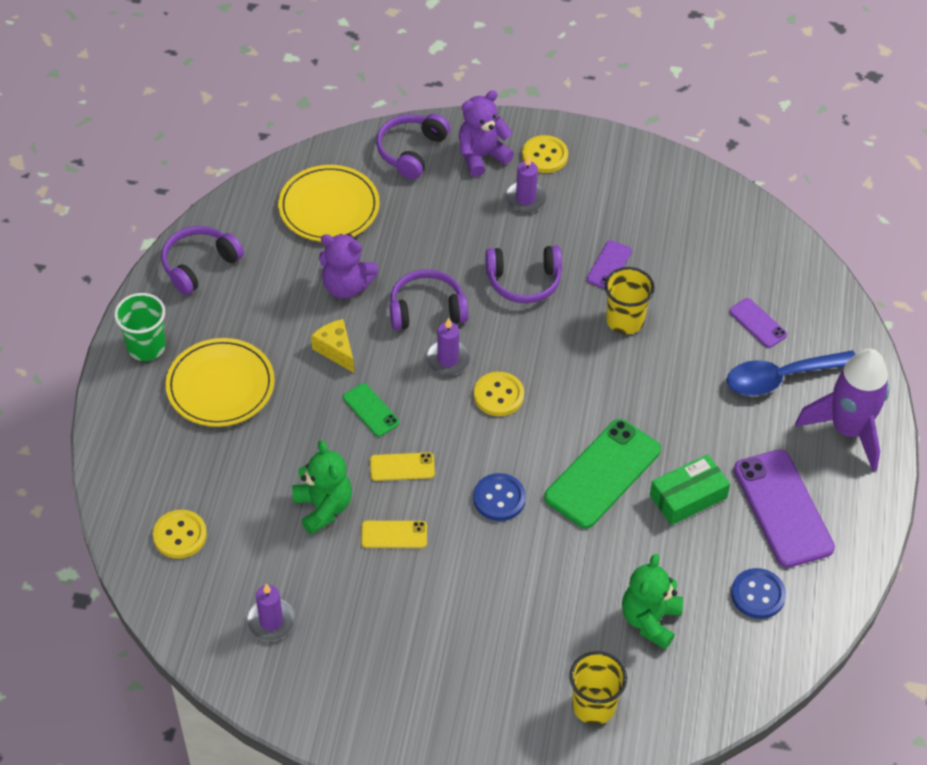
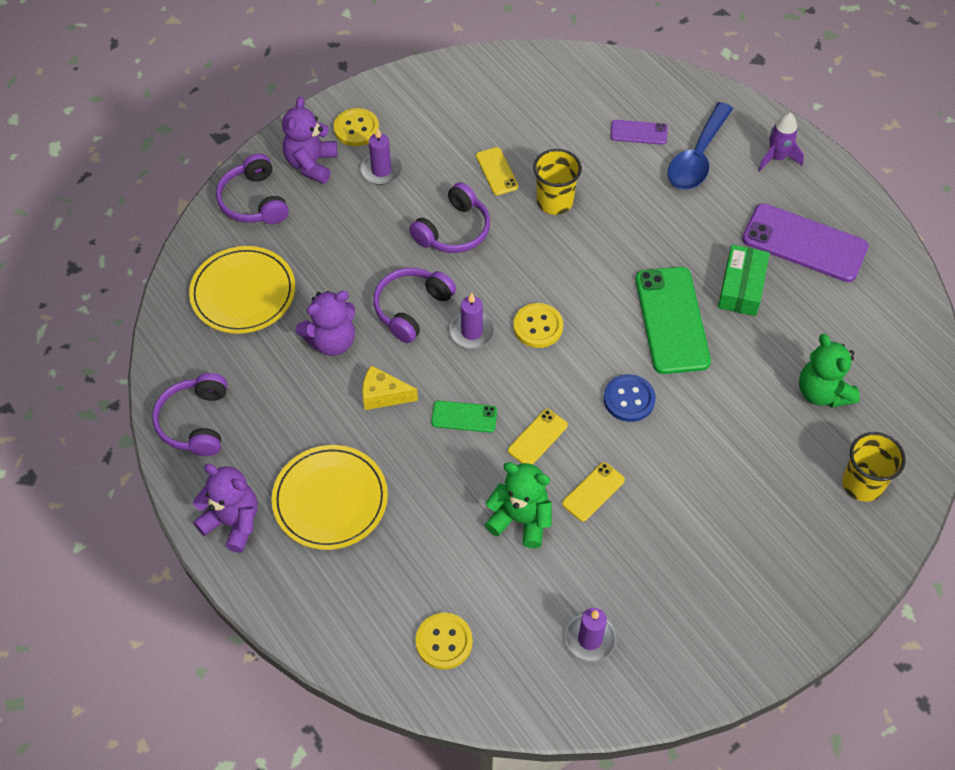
camera: 45 degrees left, 5 degrees up
(146, 347) = (233, 522): green cup -> purple teddy bear
(609, 265) = (496, 171): purple phone -> yellow phone
(758, 594) = (860, 314): blue button -> none
(847, 430) = (777, 158): purple rocket -> purple rocket, size x0.55

